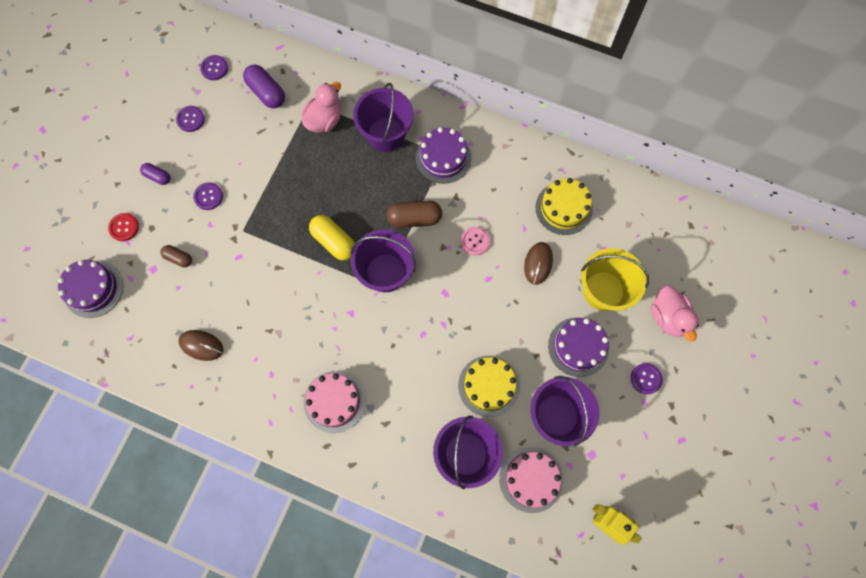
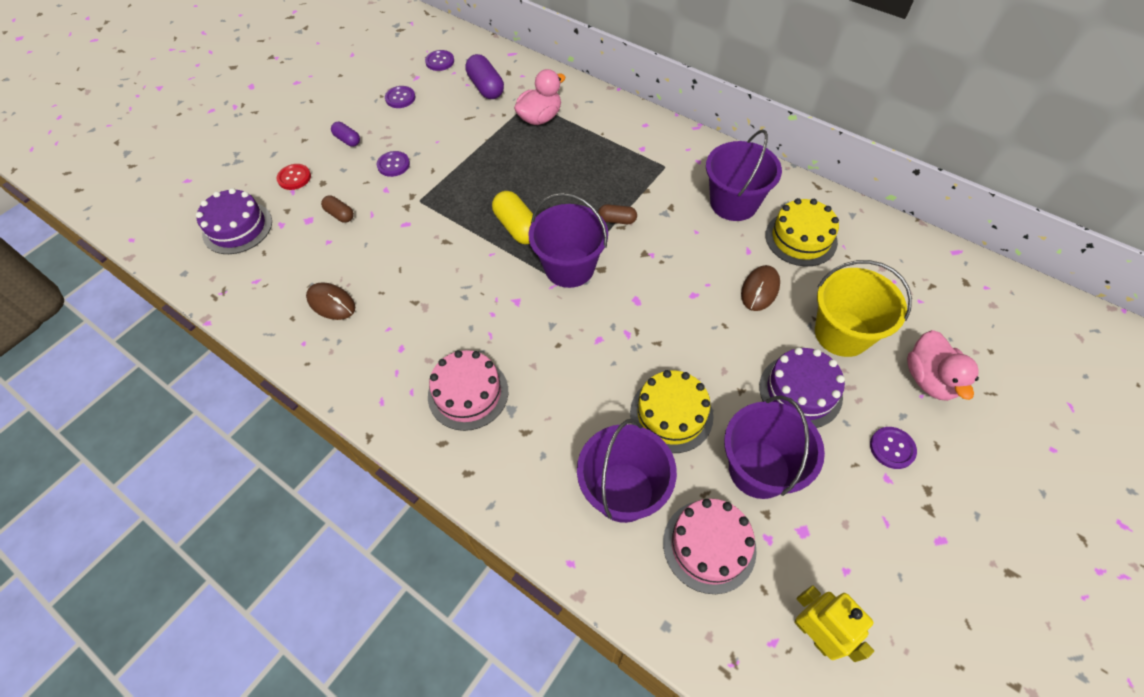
camera: 15 degrees right, 15 degrees down
(386, 134) = (603, 139): purple bucket -> purple bucket (733, 203)
(414, 218) = (617, 220): brown capsule -> brown capsule, size x0.59
(443, 158) = (664, 169): purple cake -> none
(475, 241) = (684, 254): pink button -> none

